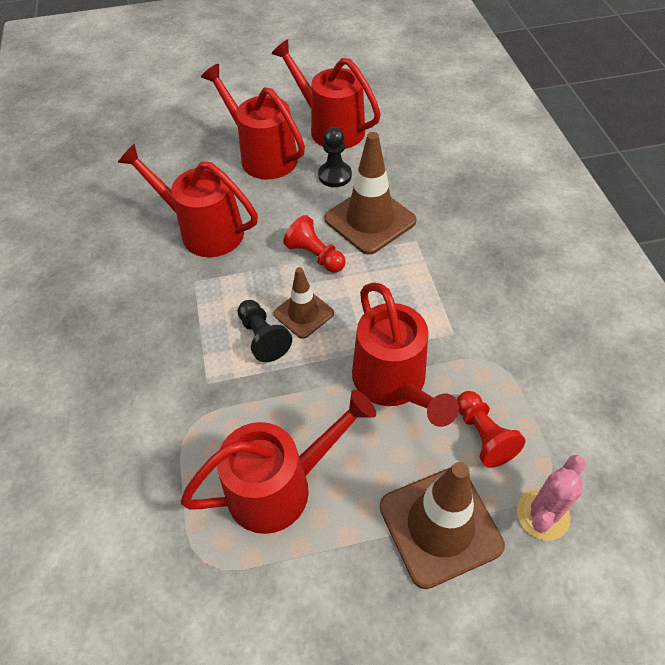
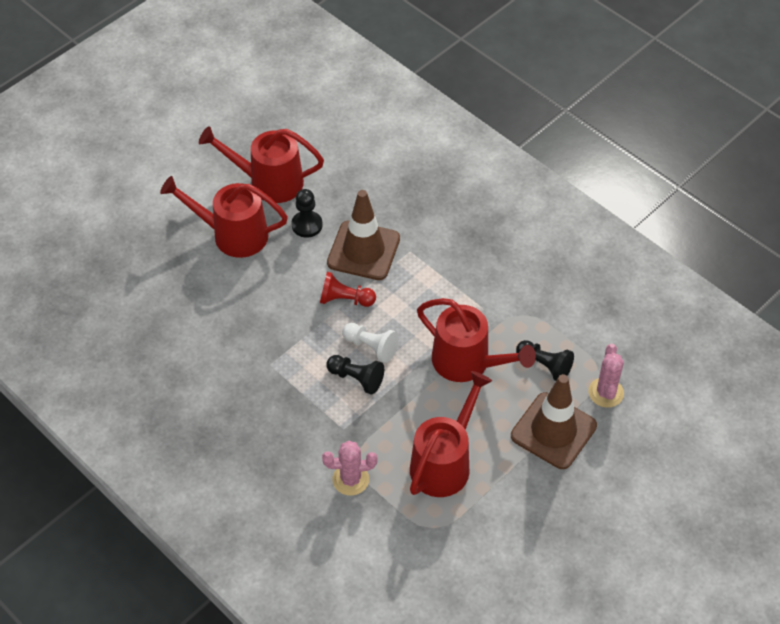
camera: 35 degrees left, 0 degrees up
(166, 443) = (350, 479): none -> pink cactus
(204, 231) = (241, 322): red watering can -> none
(303, 313) = (371, 347): brown traffic cone -> white pawn
(483, 436) = (544, 365): red pawn -> black pawn

